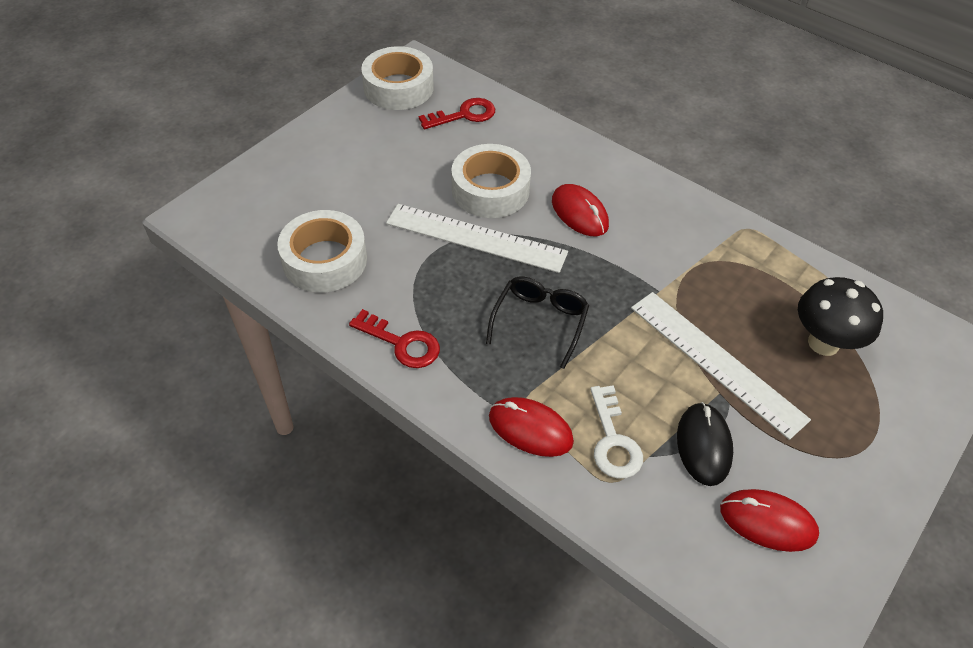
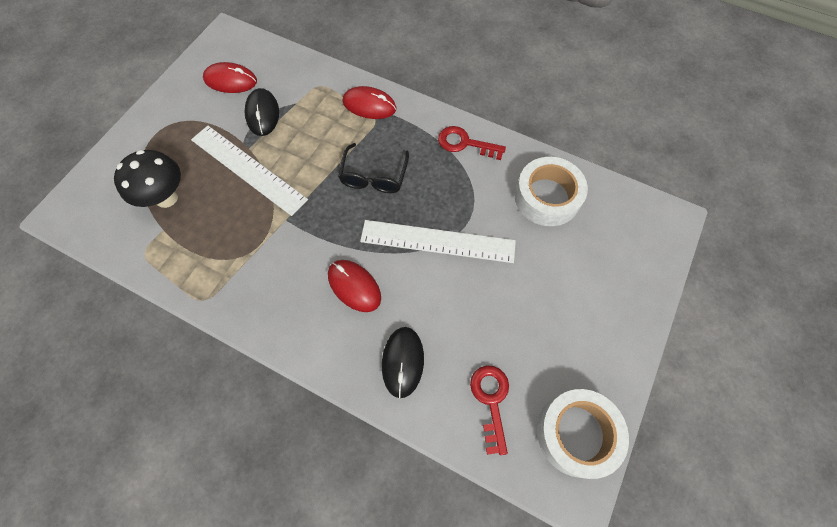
camera: 170 degrees right, 15 degrees up
(464, 115) = (491, 401): red key -> red key turned 120 degrees clockwise
(490, 190) = (438, 297): white tape -> none
(538, 150) = (403, 362): none -> black mouse
(613, 440) = (318, 107): white key -> none

